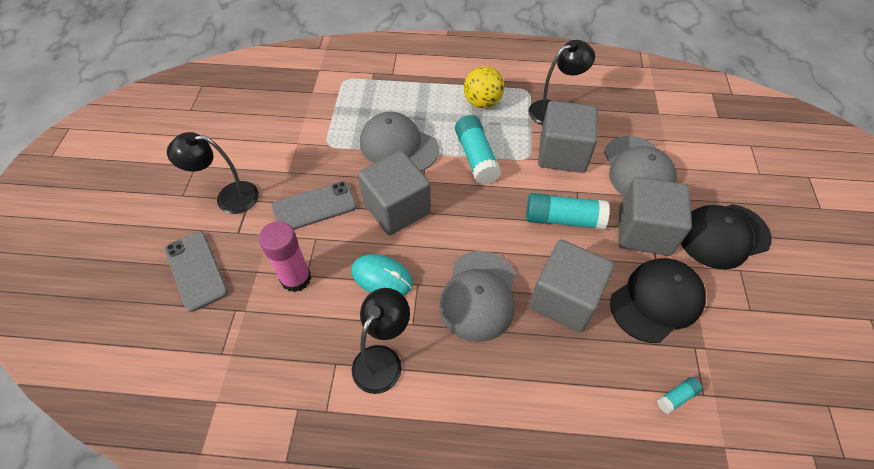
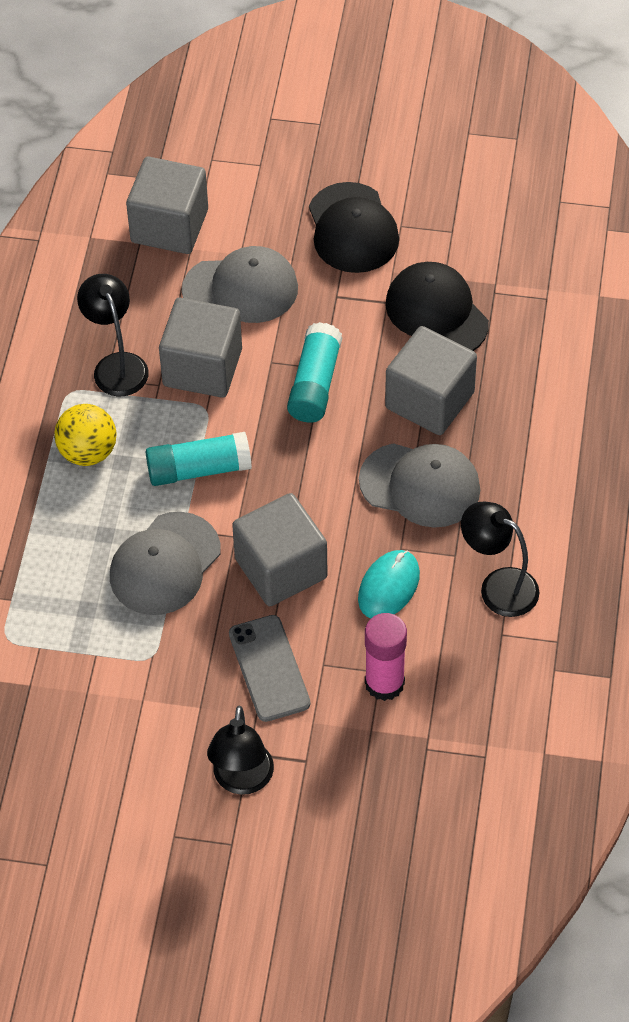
camera: 85 degrees left, 0 degrees up
(196, 270) = (365, 803): grey phone -> none
(644, 231) = (340, 304): grey cube -> grey cube (169, 226)
(676, 397) = (548, 322): turquoise glue stick -> none

